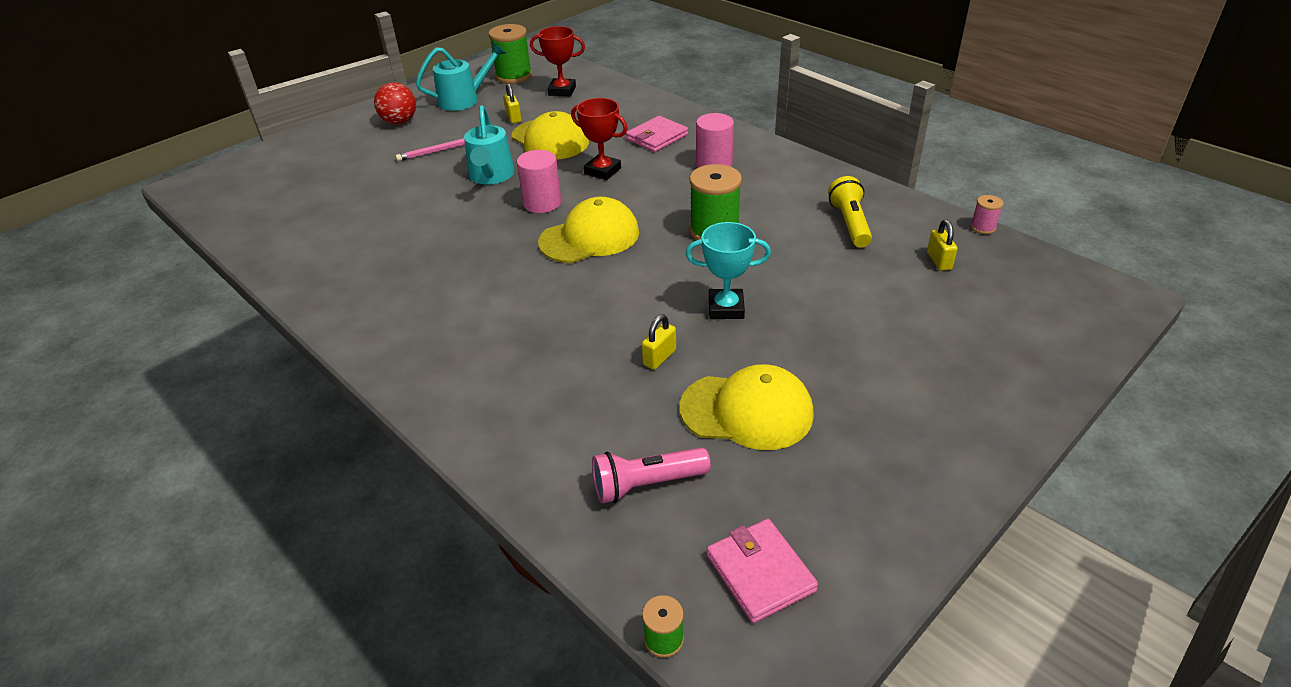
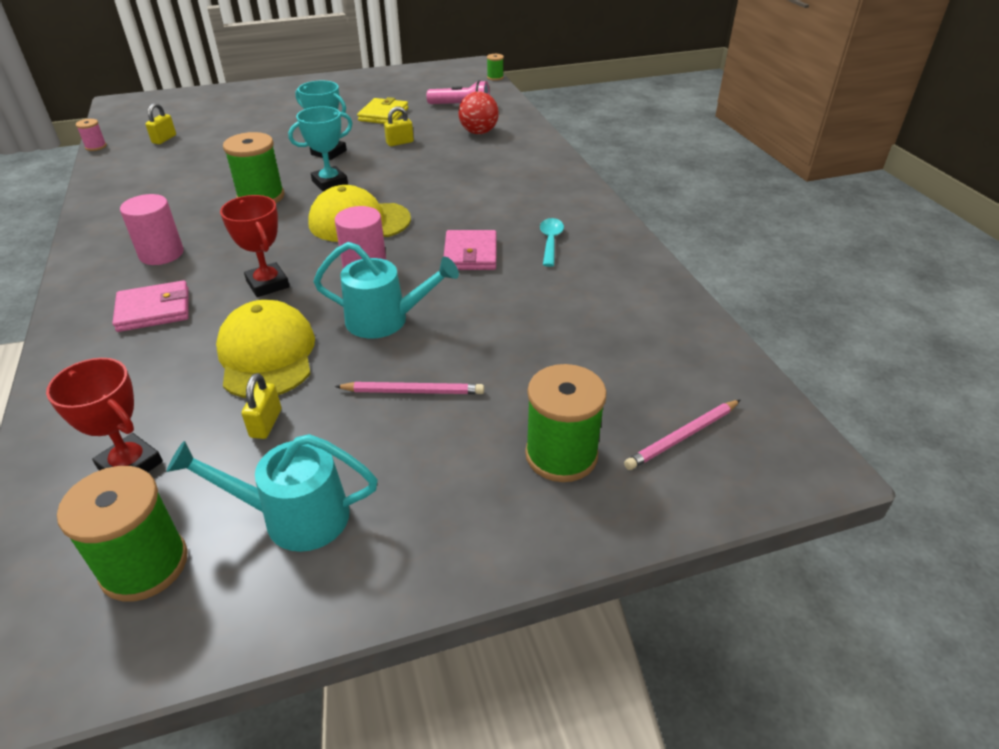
camera: 155 degrees left, 0 degrees up
(265, 176) = (683, 437): none -> pink pencil
(339, 150) = (561, 455): none -> green spool
(390, 275) = (550, 241): none -> turquoise spoon
(399, 122) = (437, 495): red ball -> red ball (478, 132)
(491, 176) = (386, 320): turquoise watering can -> turquoise watering can turned 75 degrees clockwise
(670, 268) = (330, 183): none -> turquoise trophy
(747, 411) = (383, 114): yellow cap -> yellow wallet
(760, 573) = (442, 80): pink wallet -> pink wallet (470, 254)
(850, 224) = (165, 173): yellow flashlight -> none

